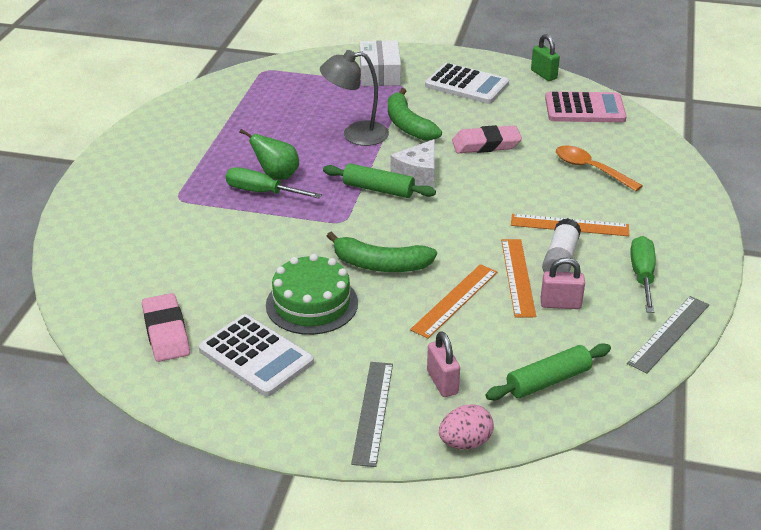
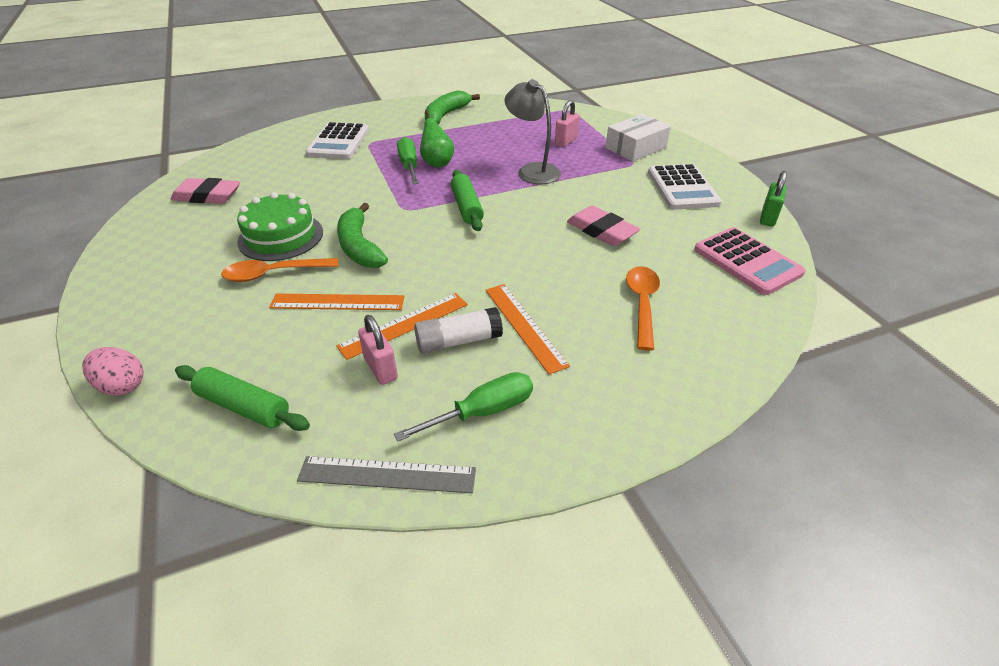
camera: 55 degrees right, 5 degrees up
(166, 332) = (207, 196): pink eraser -> pink eraser turned 60 degrees clockwise
(256, 356) = (198, 239): white calculator -> white calculator (339, 142)
(373, 412) = (148, 317): grey ruler -> none
(375, 323) = (274, 274): none -> orange spoon
(408, 125) = (578, 185): green banana -> green banana (446, 115)
(418, 174) = (510, 216): white cheese -> none
(442, 382) = (208, 340): pink padlock -> pink padlock (566, 141)

